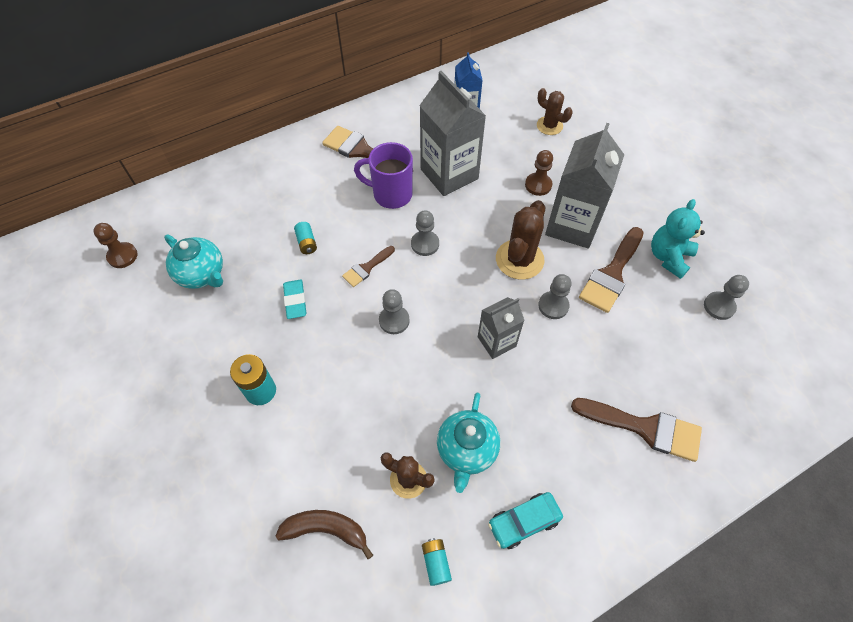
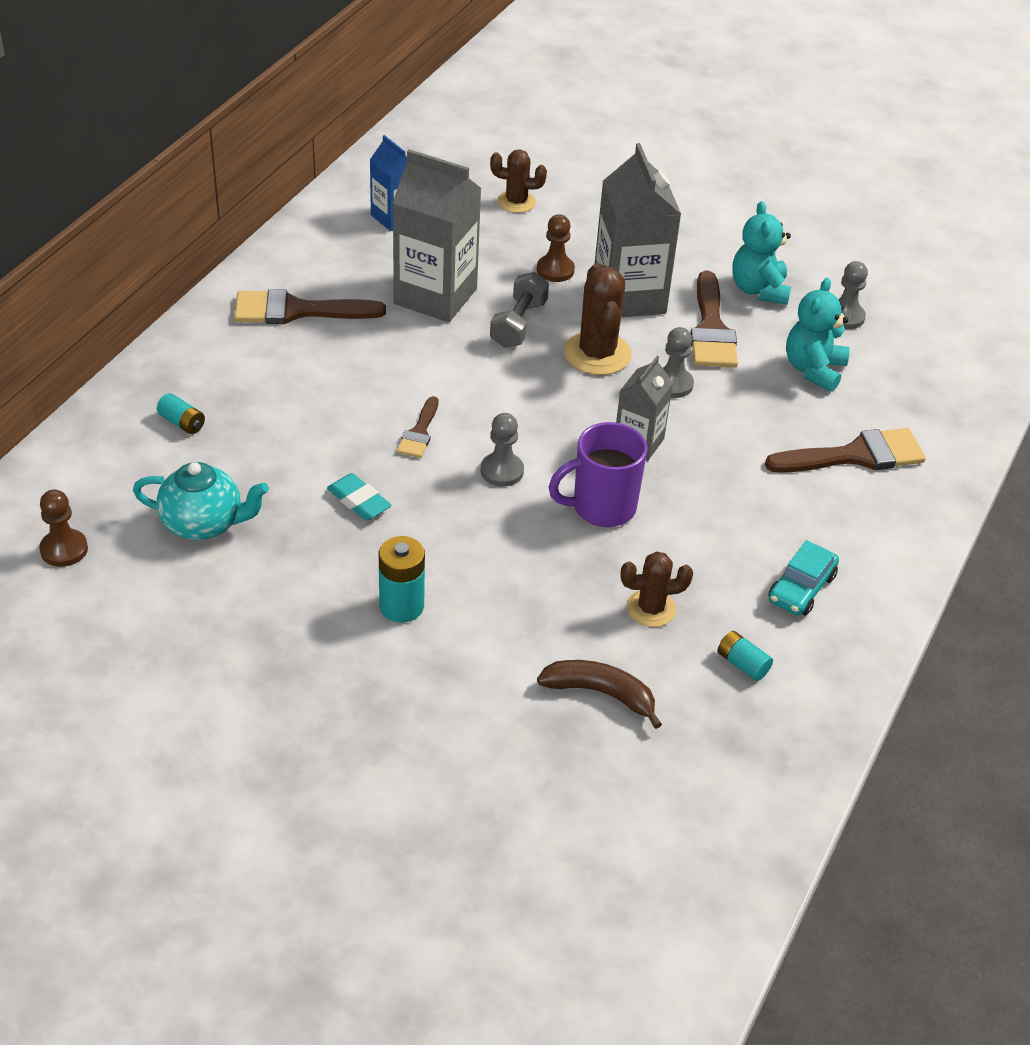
camera: 35 degrees left, 15 degrees down
(306, 243) = (315, 436): turquoise battery -> turquoise battery (182, 423)
(326, 530) = (600, 693): brown banana -> brown banana turned 45 degrees clockwise
(391, 194) = (379, 344): purple mug -> purple mug (601, 507)
(425, 244) = (470, 380): grey pawn -> none
(466, 450) = (691, 555): turquoise teapot -> none
(485, 215) = (518, 324): none -> grey dumbbell
(663, 340) = (813, 369): none -> turquoise teddy bear

